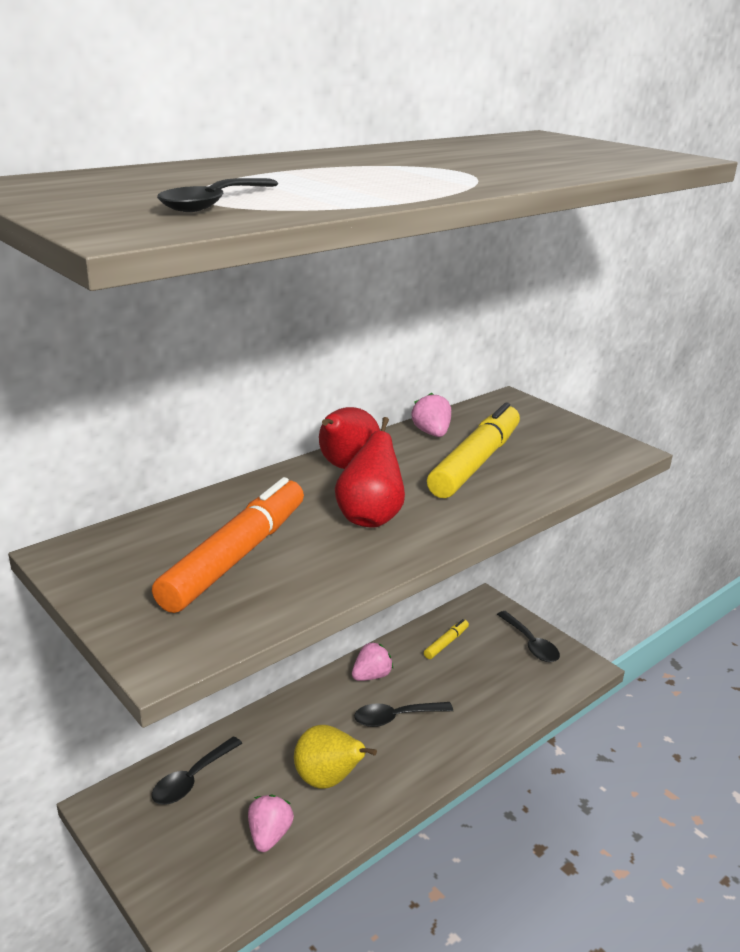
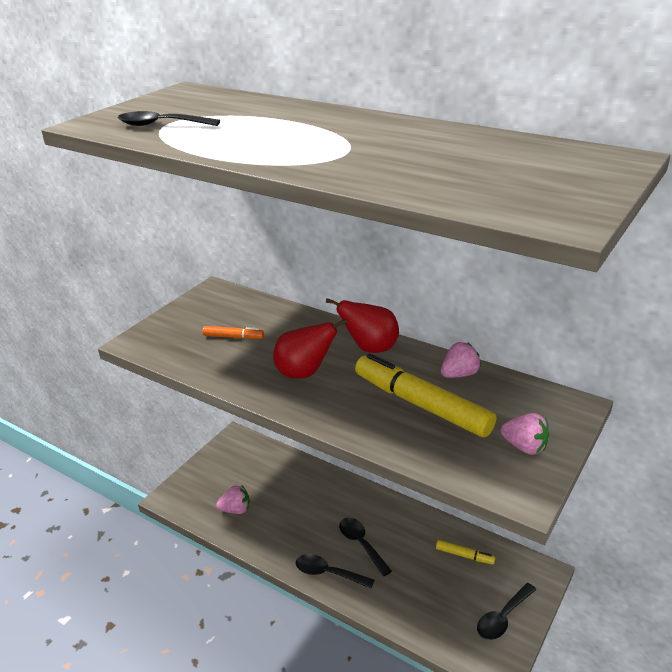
camera: 75 degrees right, 5 degrees up
(192, 779) = (265, 463): black spoon -> black spoon (328, 573)
(235, 557) = (233, 337): orange marker -> orange marker, size x0.45
(328, 780) = (288, 523): yellow pear -> none
(371, 676) = (398, 519): pink strawberry -> pink strawberry (524, 447)
(475, 463) = (422, 405): yellow marker -> yellow marker turned 150 degrees counterclockwise

